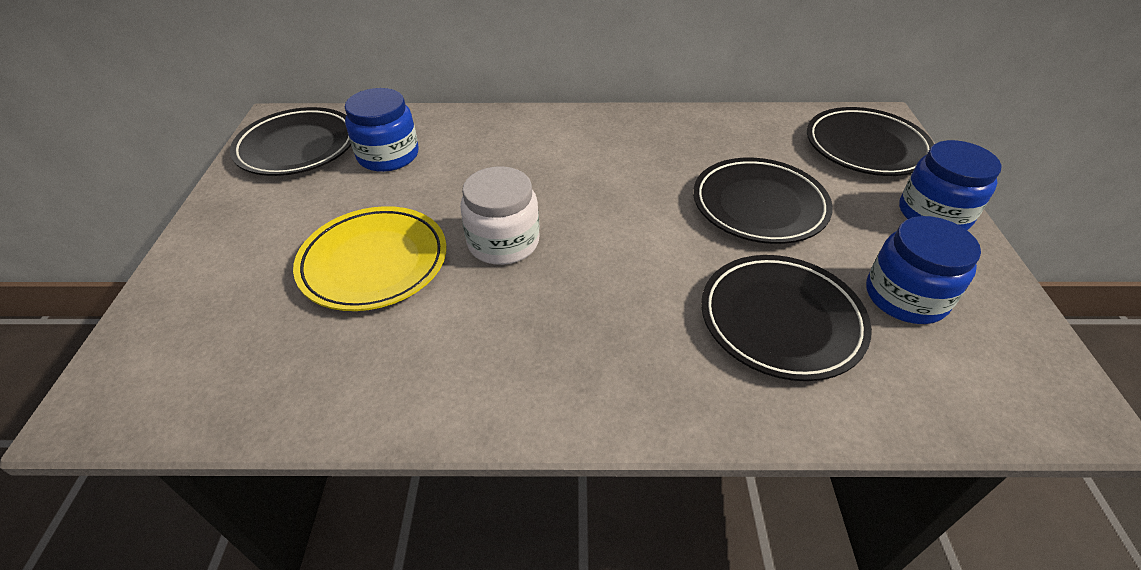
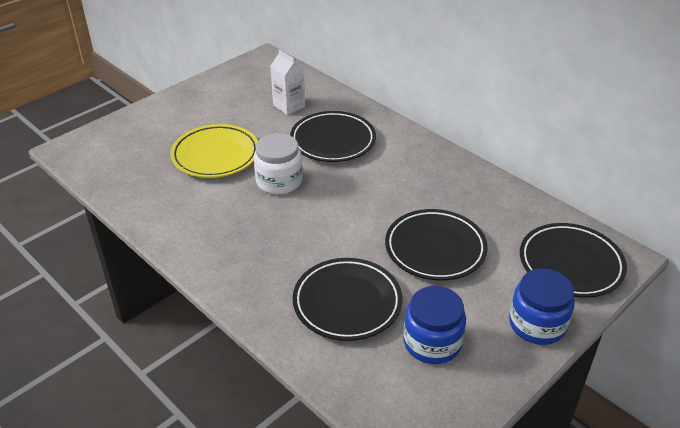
camera: 45 degrees right, 5 degrees down
(297, 147) = (255, 78): black plate -> black plate (333, 141)
(388, 155) = (289, 106): blue jar -> white carton

